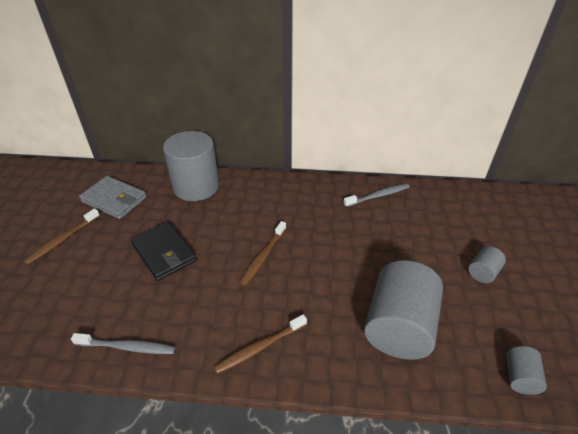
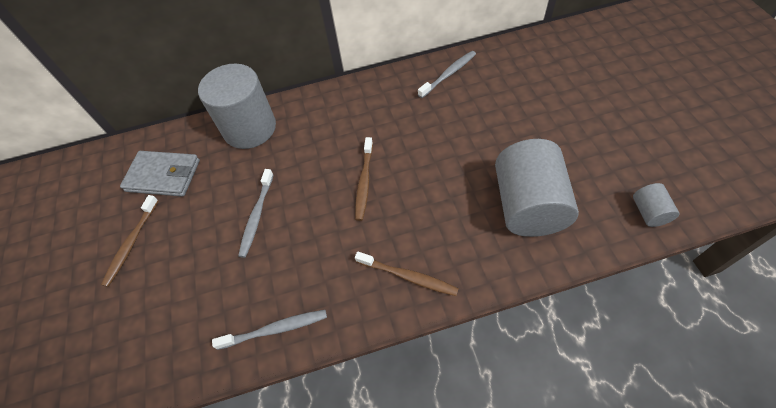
camera: 15 degrees left, 15 degrees up
(164, 253) = (257, 216): black wallet -> grey toothbrush
(260, 347) = (408, 276): brown toothbrush -> brown toothbrush turned 105 degrees counterclockwise
(483, 272) = (580, 122): grey cylinder -> none

